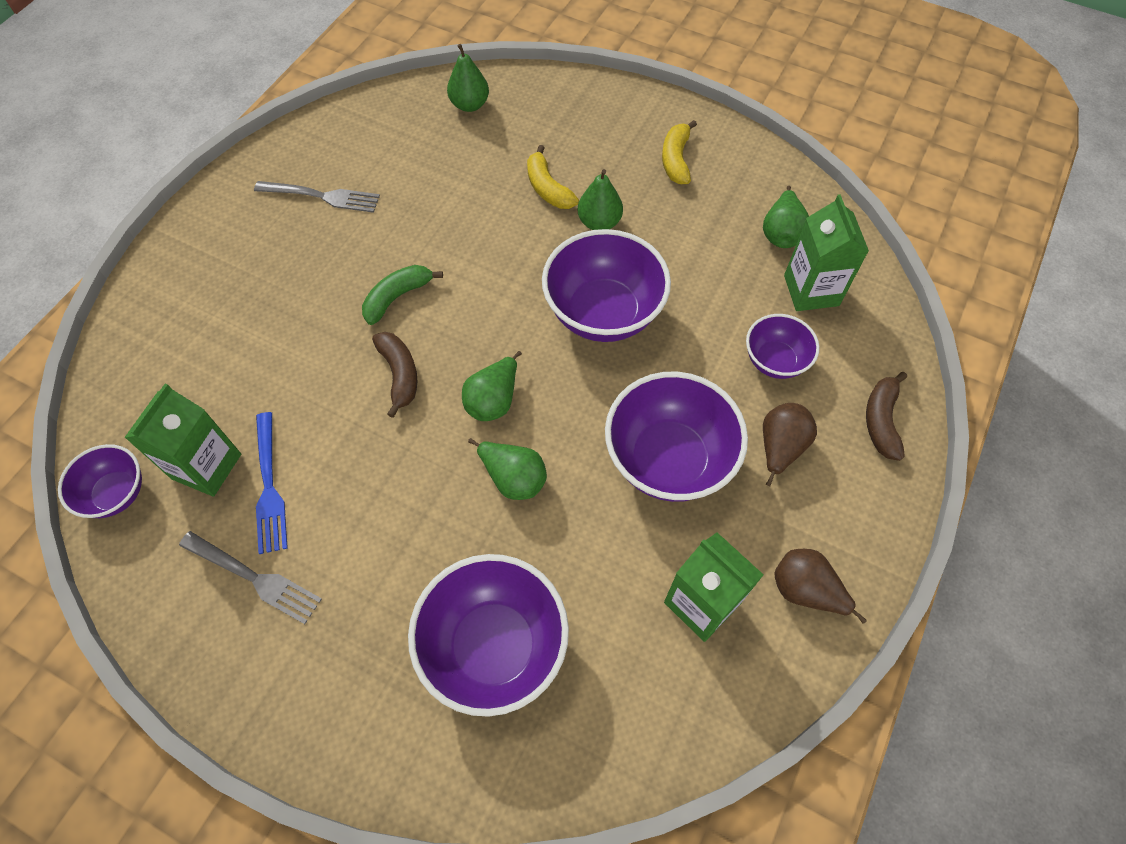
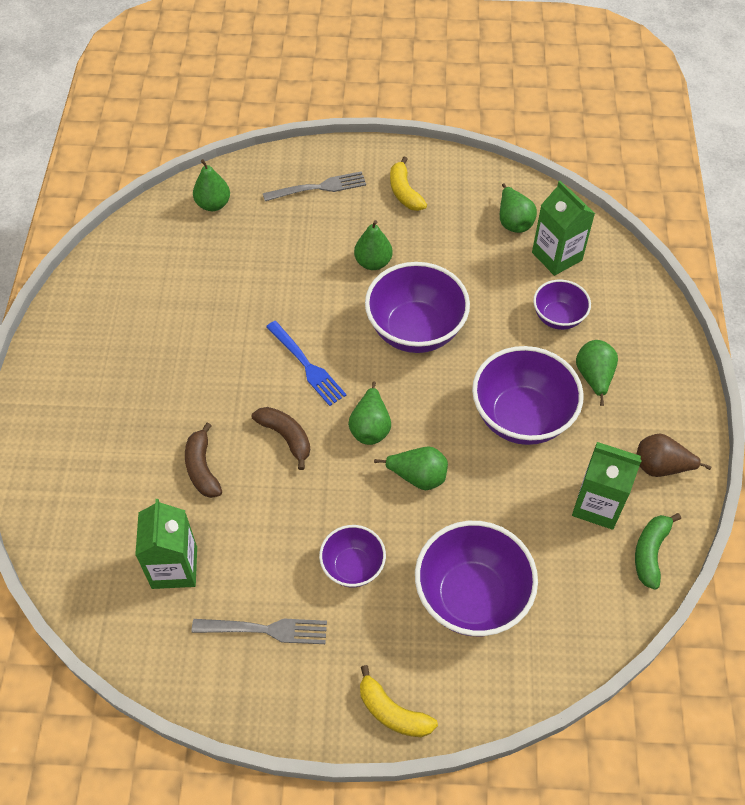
camera: 25 degrees left, 5 degrees down
(116, 493) = (113, 618): purple bowl -> purple bowl (353, 567)
(269, 486) = (235, 561): blue fork -> blue fork (306, 365)
(322, 196) = (134, 323): grey fork -> grey fork (318, 187)
(397, 297) = (247, 379): green banana -> green banana (650, 552)
(547, 188) = (317, 250): yellow banana -> yellow banana (392, 712)
(780, 448) = (594, 377): brown pear -> green pear
(881, 421) = (652, 331): brown banana -> brown banana (202, 468)

